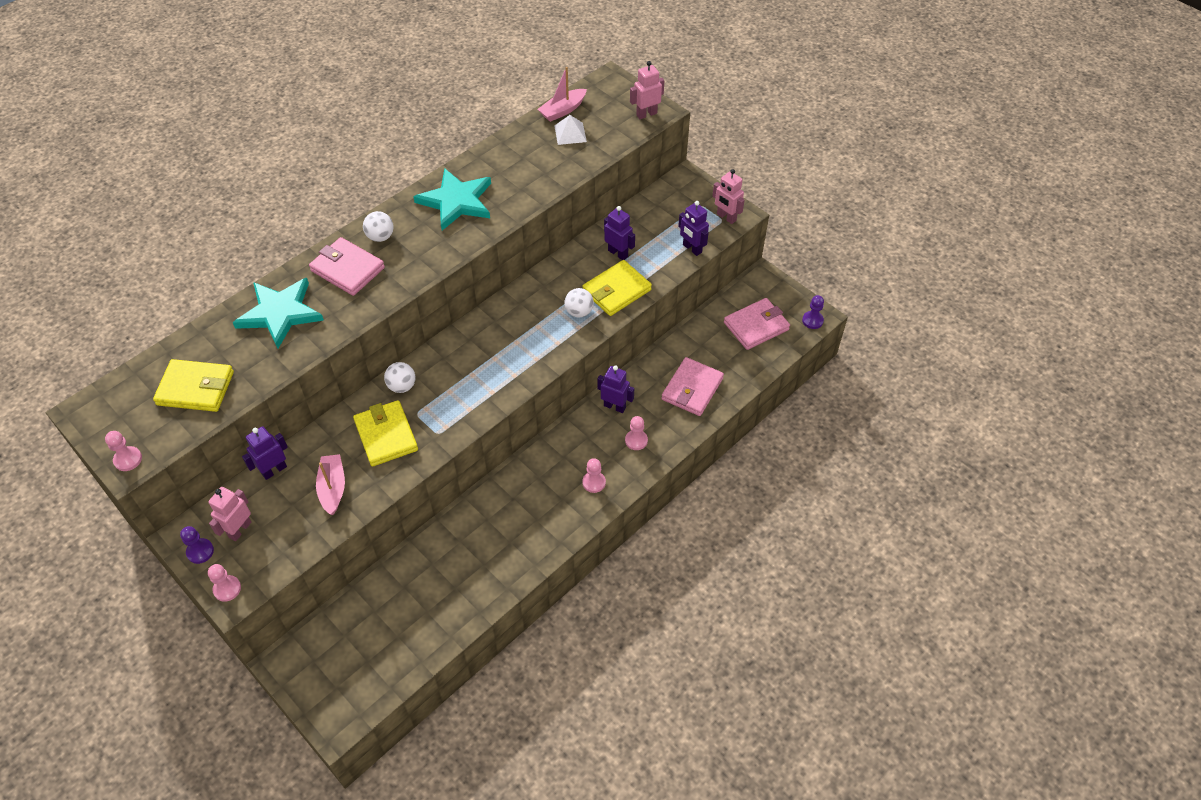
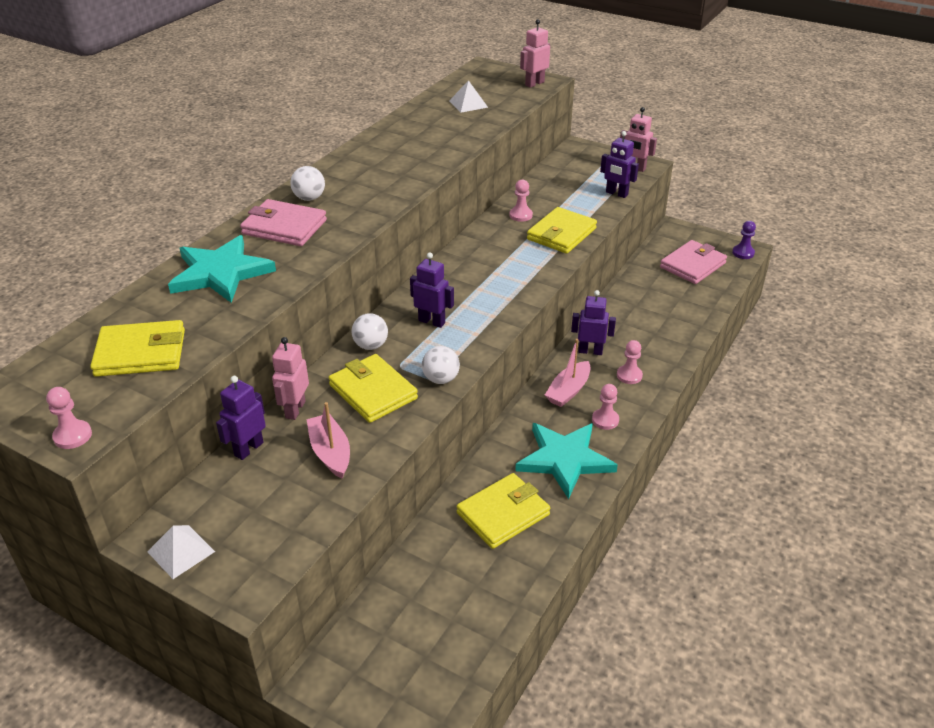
camera: 15 degrees left, 15 degrees down
(200, 551) = (181, 551): purple pawn -> white pyramid
(227, 589) = (233, 585): pink pawn -> pink pawn (521, 215)
(240, 529) = (227, 517): pink robot -> pink robot (295, 409)
(456, 201) = (379, 162): turquoise star -> turquoise star (565, 460)
(472, 553) = (503, 514): none -> yellow wallet
(563, 110) = (451, 90): pink boat -> pink boat (568, 391)
(579, 312) = (532, 255): white ball -> white ball (441, 379)
(618, 253) = (546, 207): purple robot -> purple robot (432, 321)
(692, 389) = (661, 323): pink wallet -> none

